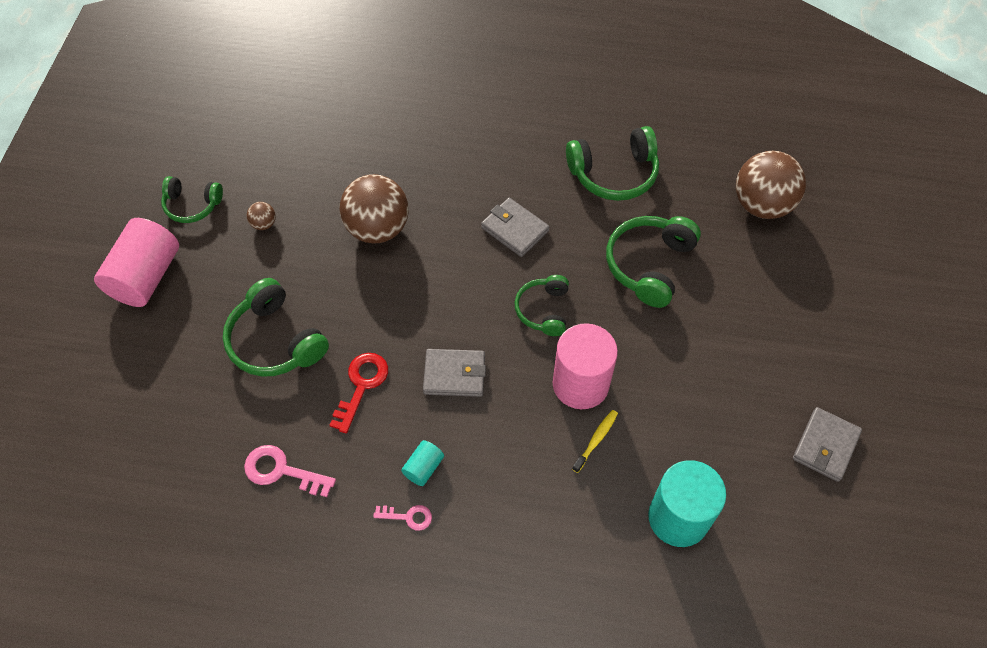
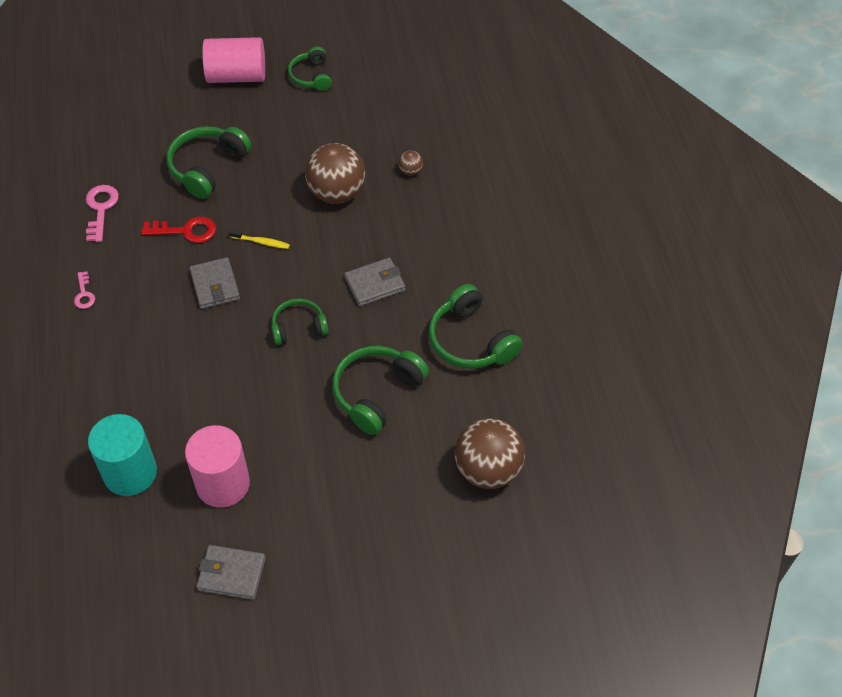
camera: 70 degrees right, 5 degrees down
(264, 224) = (311, 123): brown ball -> brown ball (410, 171)
(423, 468) = (127, 291): turquoise cylinder -> none
(514, 229) = (375, 284): grey wallet -> grey wallet turned 45 degrees clockwise
(580, 384) = (234, 373): pink cylinder -> pink cylinder (223, 484)
(596, 440) = (185, 397): yellow toothbrush -> yellow toothbrush (261, 242)
(650, 265) = (377, 393): green headphones -> green headphones turned 60 degrees counterclockwise

